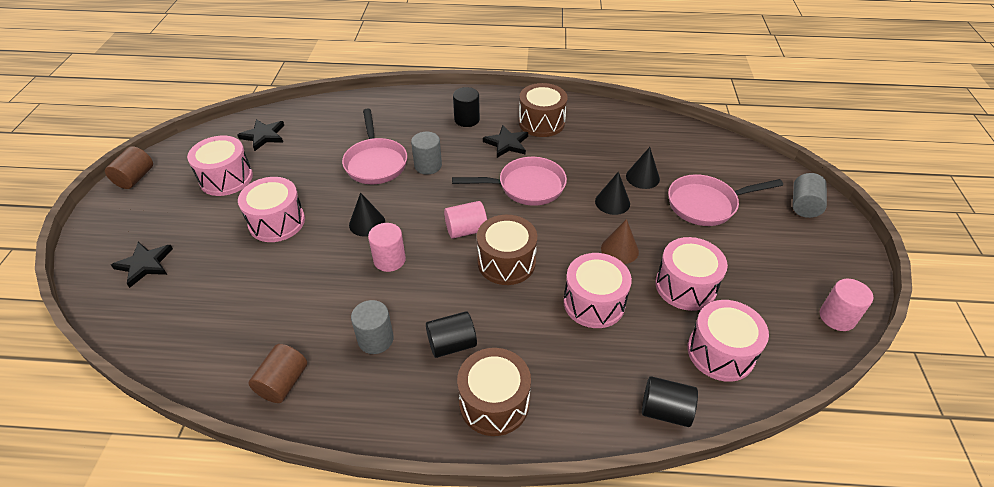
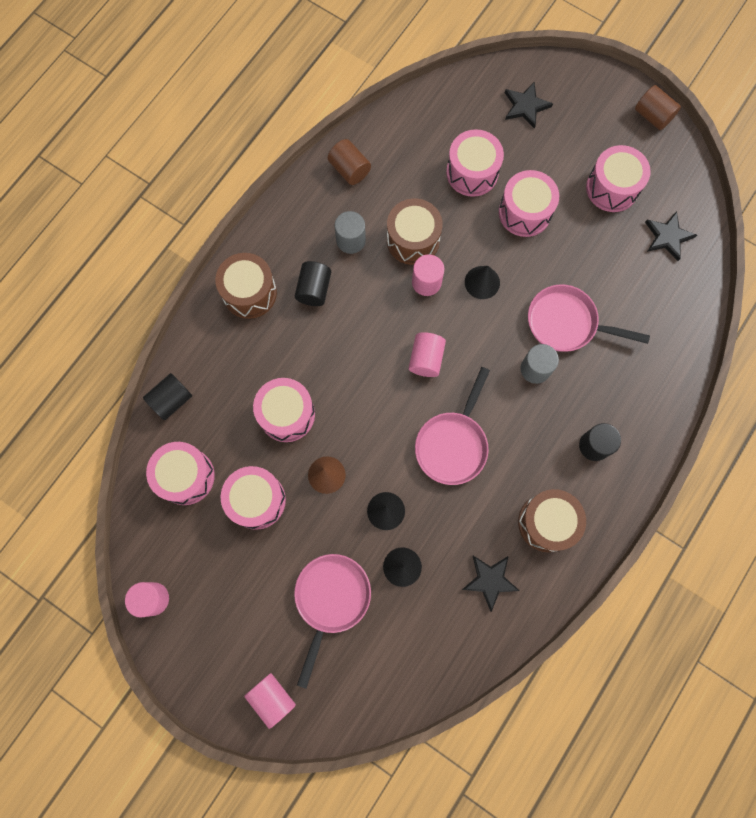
camera: 120 degrees right, 30 degrees up
(245, 275) = (472, 172): none -> pink drum
(506, 262) = (369, 372): brown drum -> brown drum (413, 240)
(507, 143) = (529, 464): black star -> black star (490, 580)
(804, 206) = (272, 698): grey cylinder -> pink cylinder

